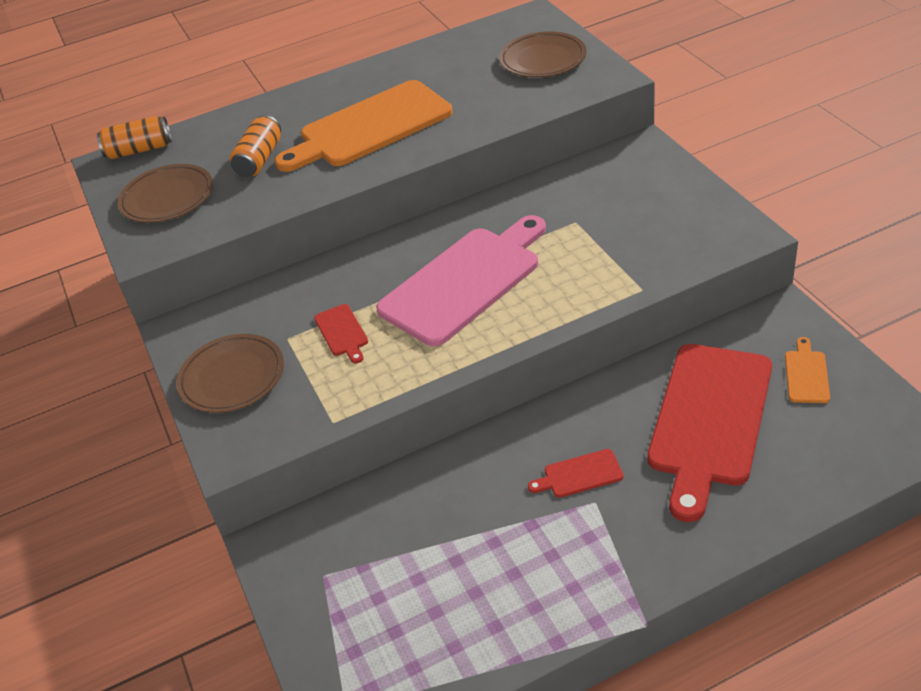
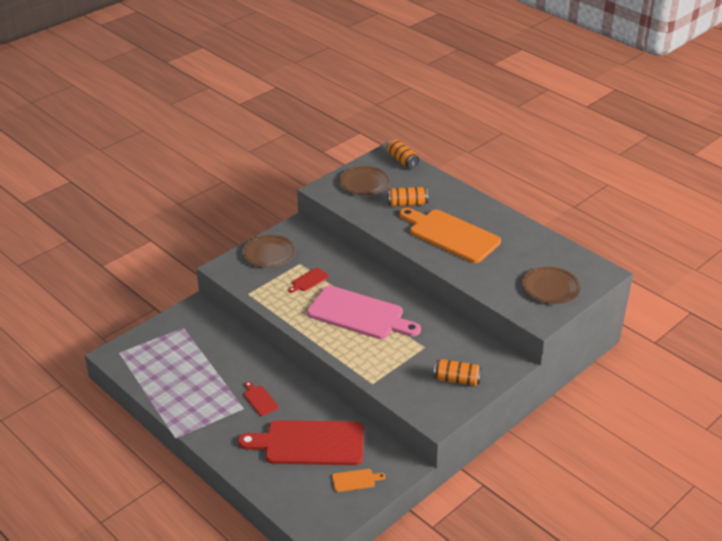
camera: 65 degrees right, 5 degrees down
(661, 201) = (457, 379): none -> orange can

